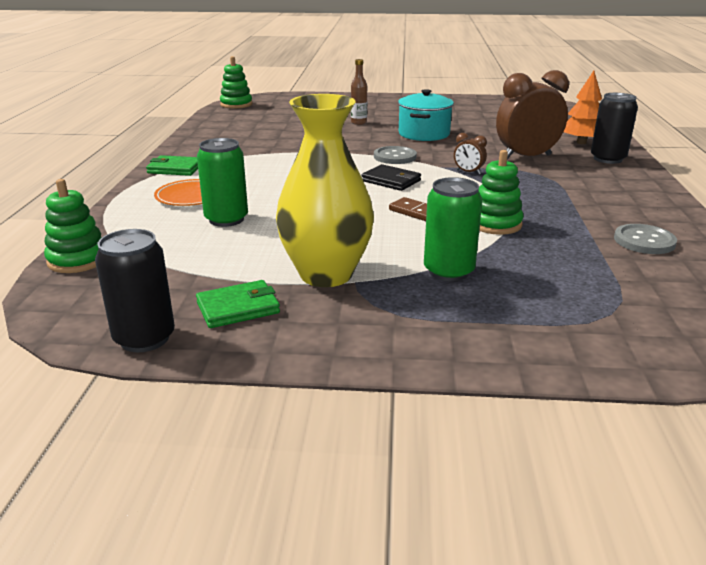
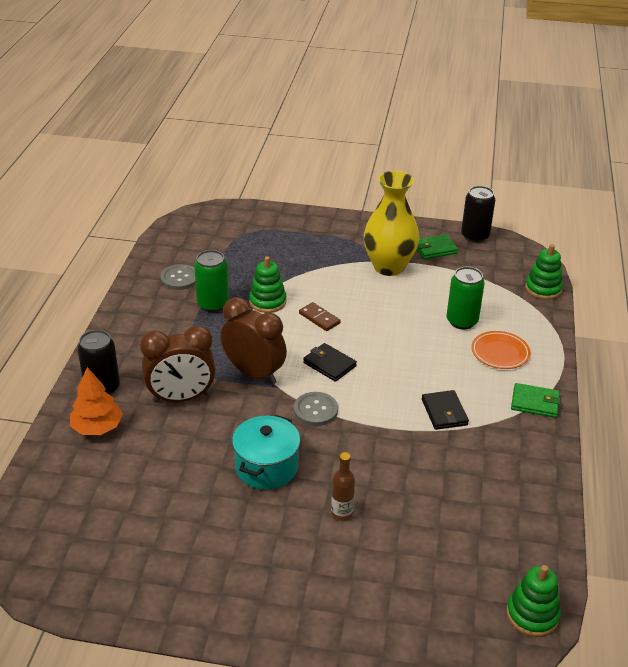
camera: 175 degrees left, 10 degrees up
(270, 160) = (444, 412): none -> black wallet
(448, 271) = (317, 264): green can -> green can (213, 304)
(468, 172) = (254, 373): brown clock -> brown clock, size x2.28

